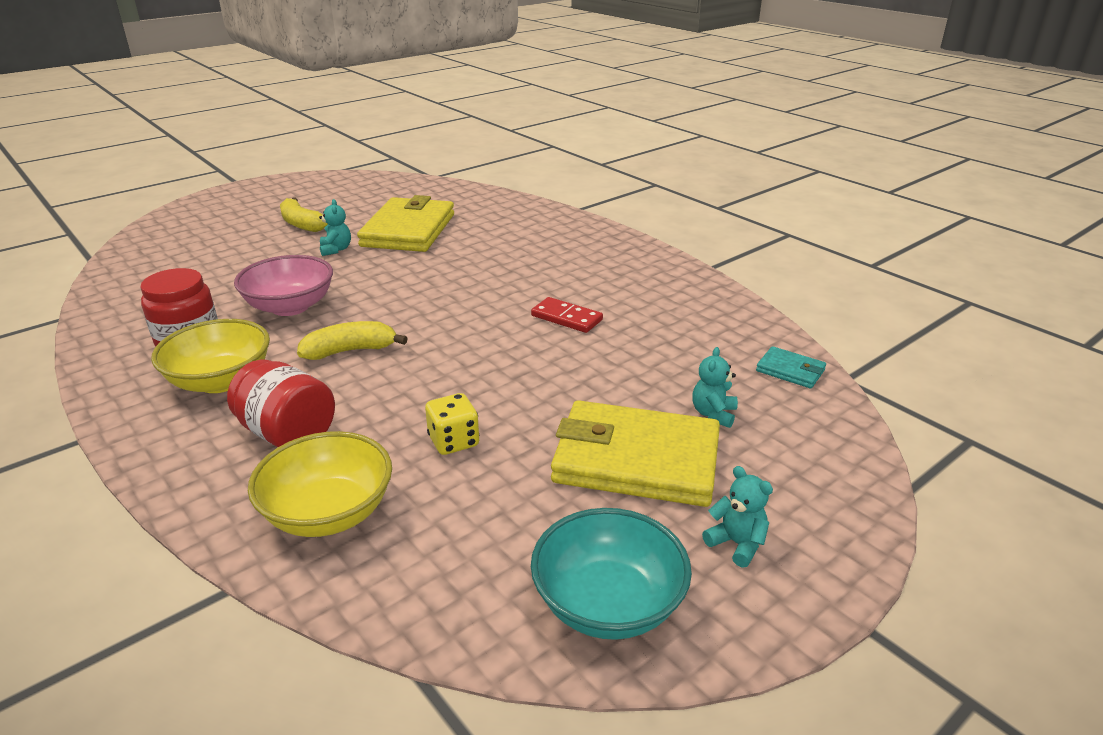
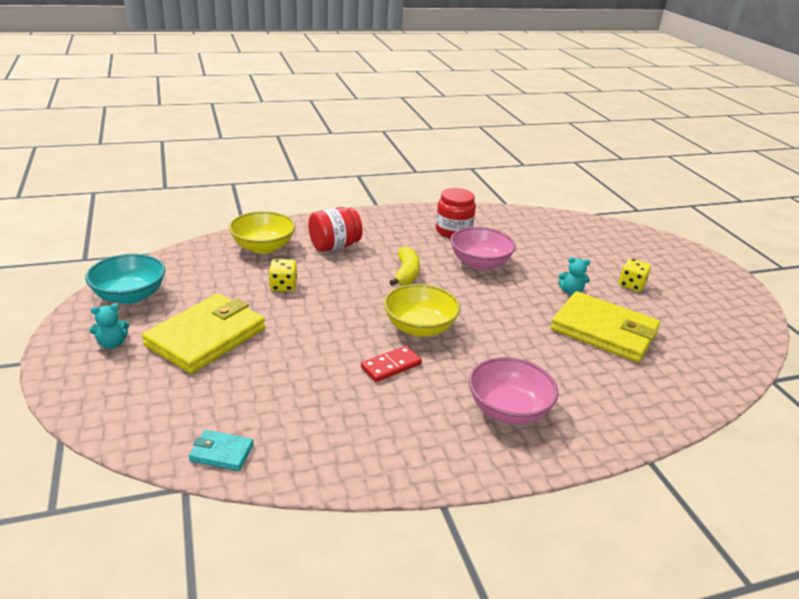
camera: 110 degrees right, 0 degrees up
(221, 381) = (401, 235): yellow bowl -> yellow bowl (419, 327)
(301, 224) = (631, 285): yellow banana -> yellow dice
(575, 256) = (508, 410): none -> pink bowl
(713, 414) = (213, 385): turquoise teddy bear -> none
(790, 370) = (221, 453): turquoise wallet -> turquoise wallet turned 45 degrees clockwise

